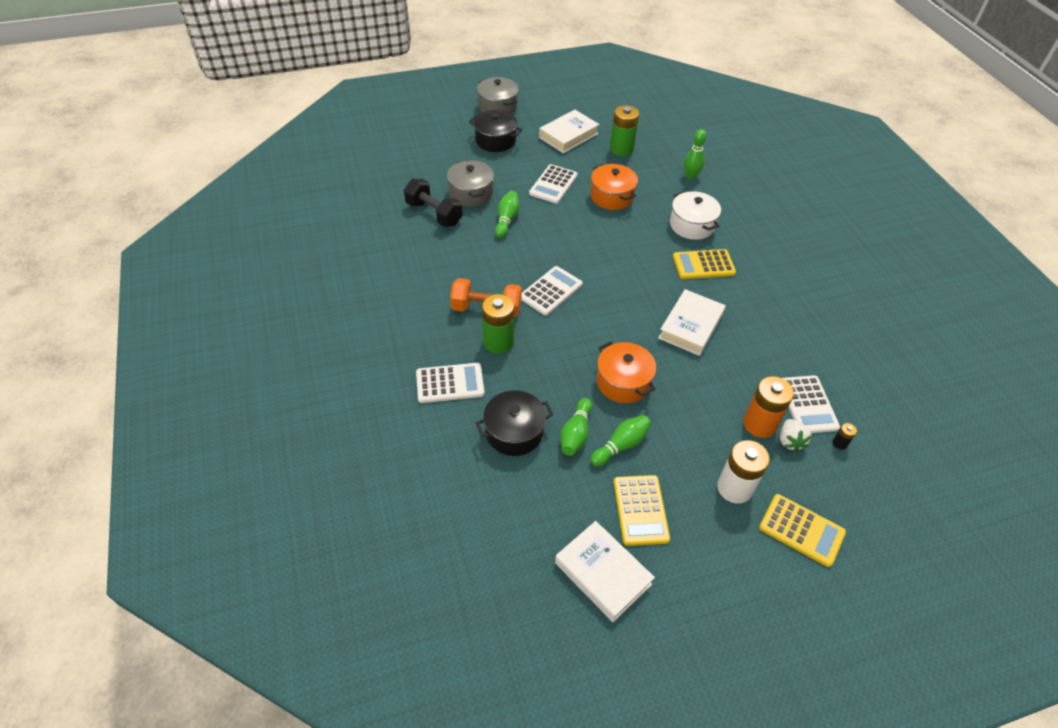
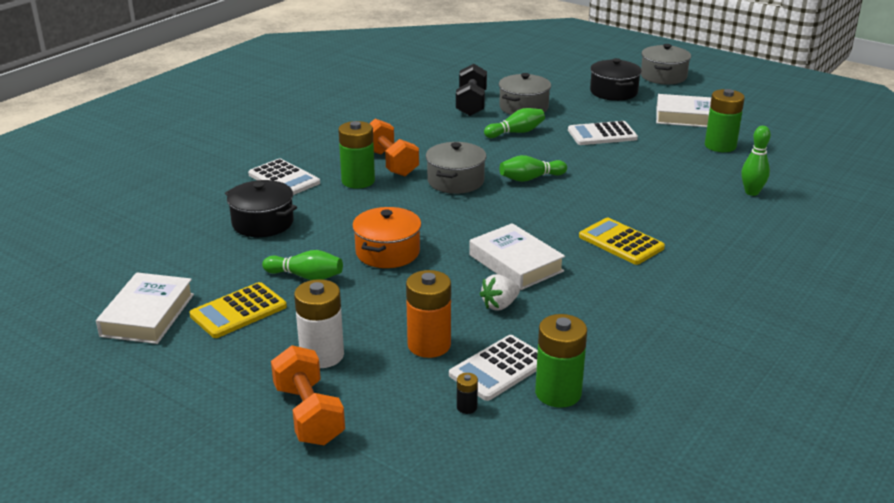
camera: 55 degrees right, 20 degrees down
(551, 291) = (455, 181): white calculator -> grey pot
(576, 433) = (294, 250): green bowling pin -> green bowling pin (530, 178)
(612, 196) = (637, 165): orange pot -> none
(690, 326) = (516, 263): white book -> white book turned 60 degrees clockwise
(692, 225) = (672, 217): white pot -> none
(790, 441) = (428, 372): white strawberry -> white strawberry (500, 305)
(801, 530) = (308, 414): yellow calculator -> orange dumbbell
(849, 392) = (558, 393): none -> green battery

